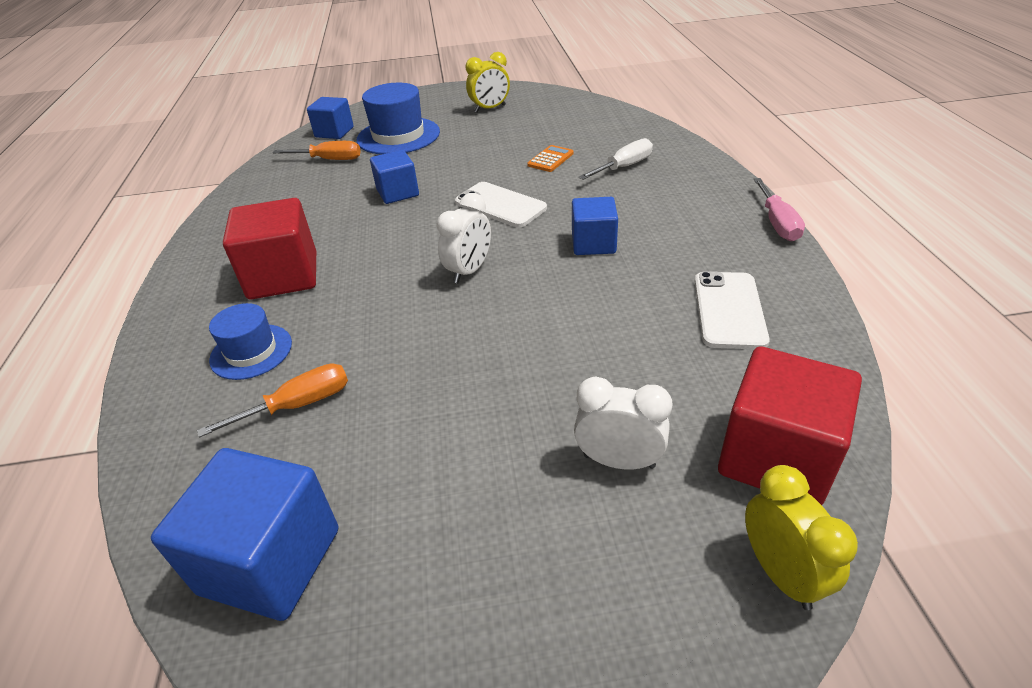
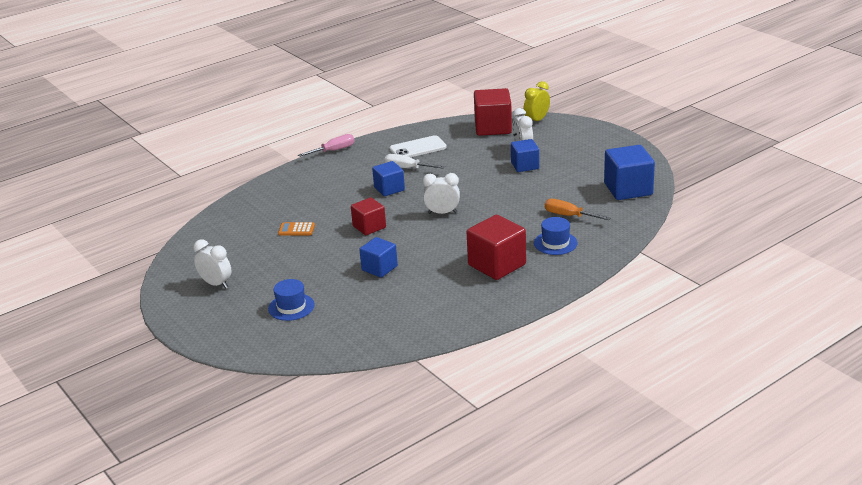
camera: 120 degrees left, 10 degrees down
(329, 160) = (351, 321): orange screwdriver -> none
(334, 132) = (300, 344): blue cube -> blue cube (525, 166)
(398, 136) = (291, 307): blue hat -> blue hat, size x0.61
(490, 109) = (216, 284): yellow clock -> white clock
(500, 205) = (369, 227): white phone -> red cube
(624, 167) = (293, 203): white screwdriver -> white screwdriver (407, 168)

